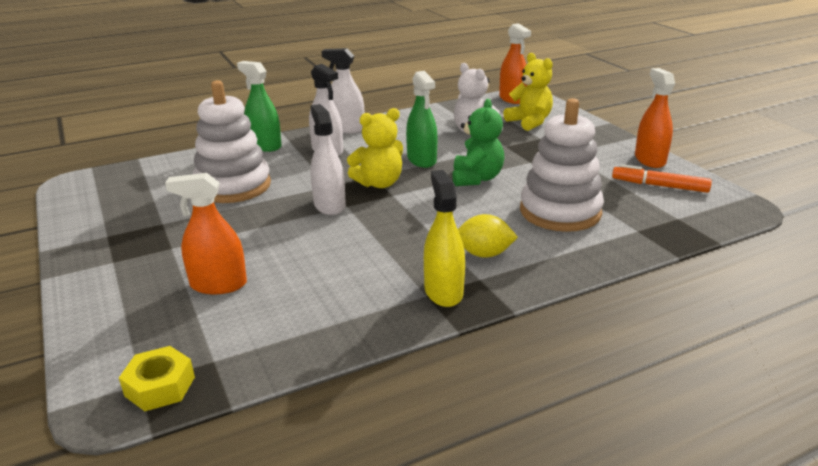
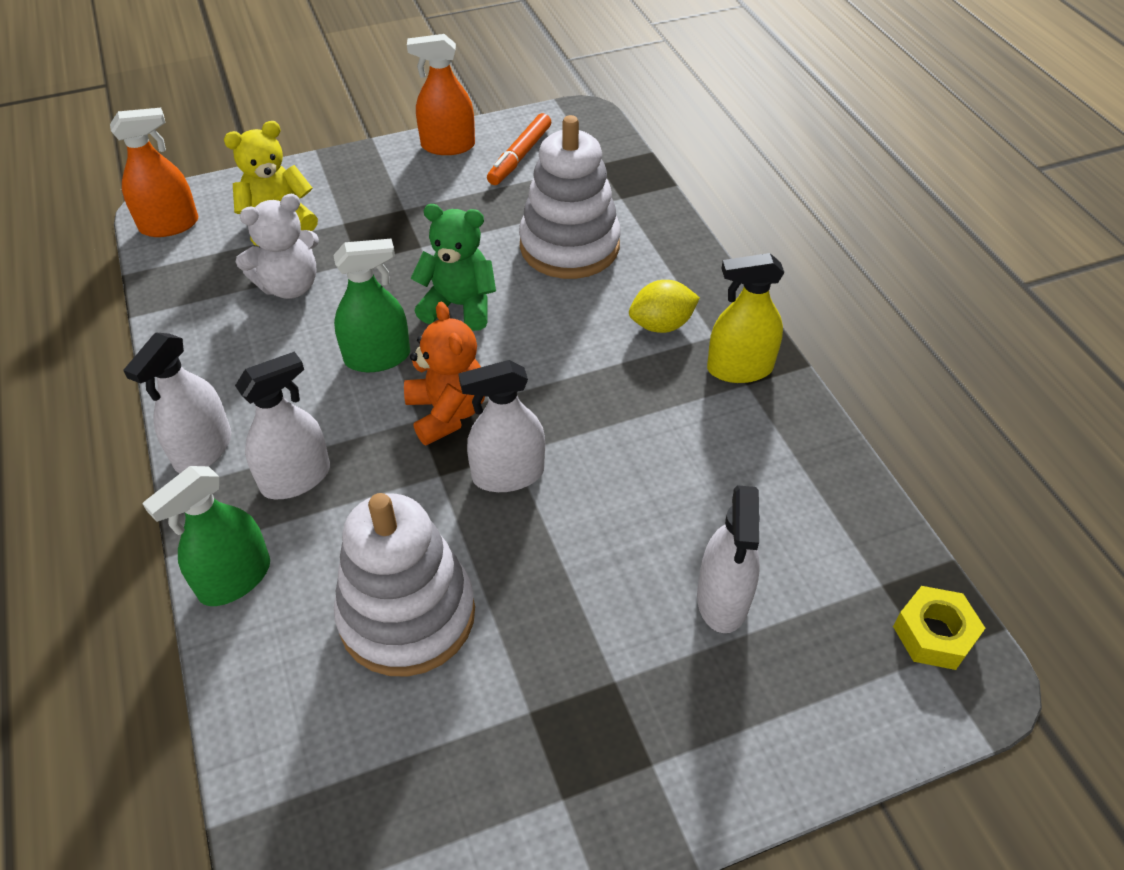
camera: 85 degrees left, 20 degrees up
(218, 285) = (722, 599): orange spray bottle -> white spray bottle
(379, 183) = (447, 412): yellow teddy bear -> orange teddy bear
(484, 254) = (661, 325): yellow lemon -> yellow lemon turned 60 degrees clockwise

